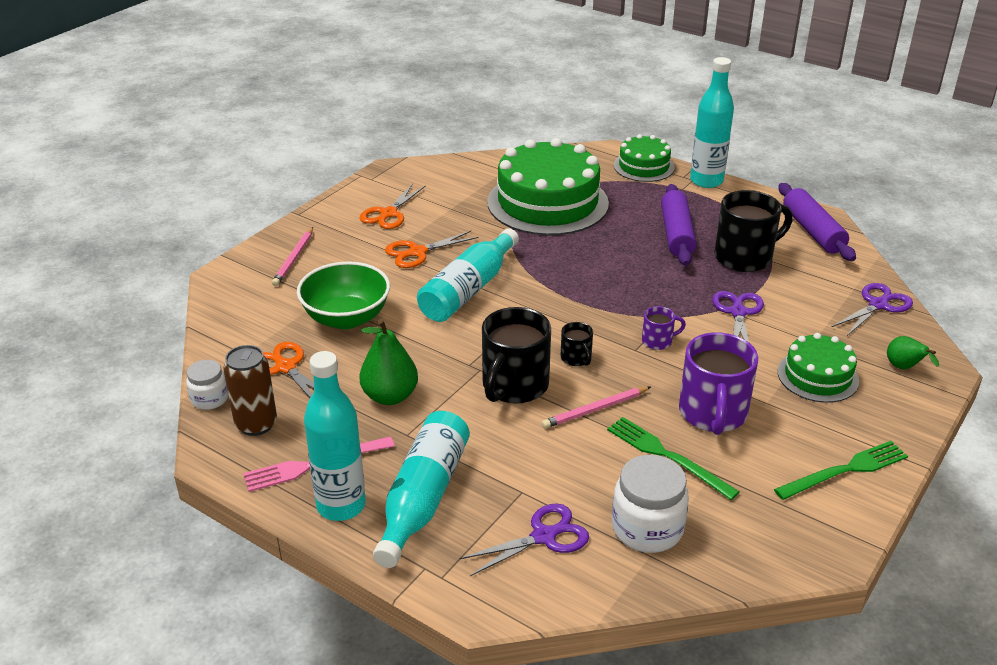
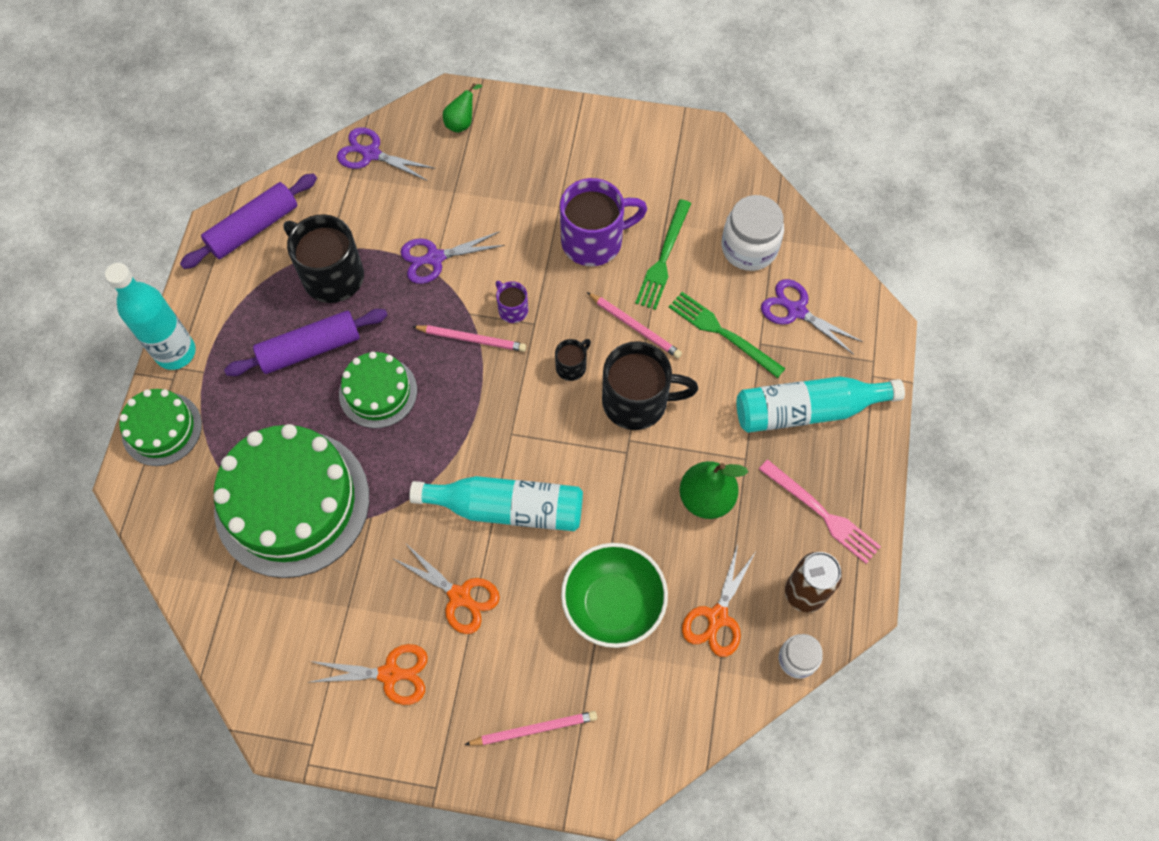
camera: 115 degrees left, 30 degrees up
(341, 505) = (851, 466): turquoise bottle -> none
(639, 311) = (471, 339): none -> pink pencil
(817, 376) = (504, 179): green cake -> green cake (378, 392)
(845, 470) = (615, 141): green fork -> green fork (722, 333)

